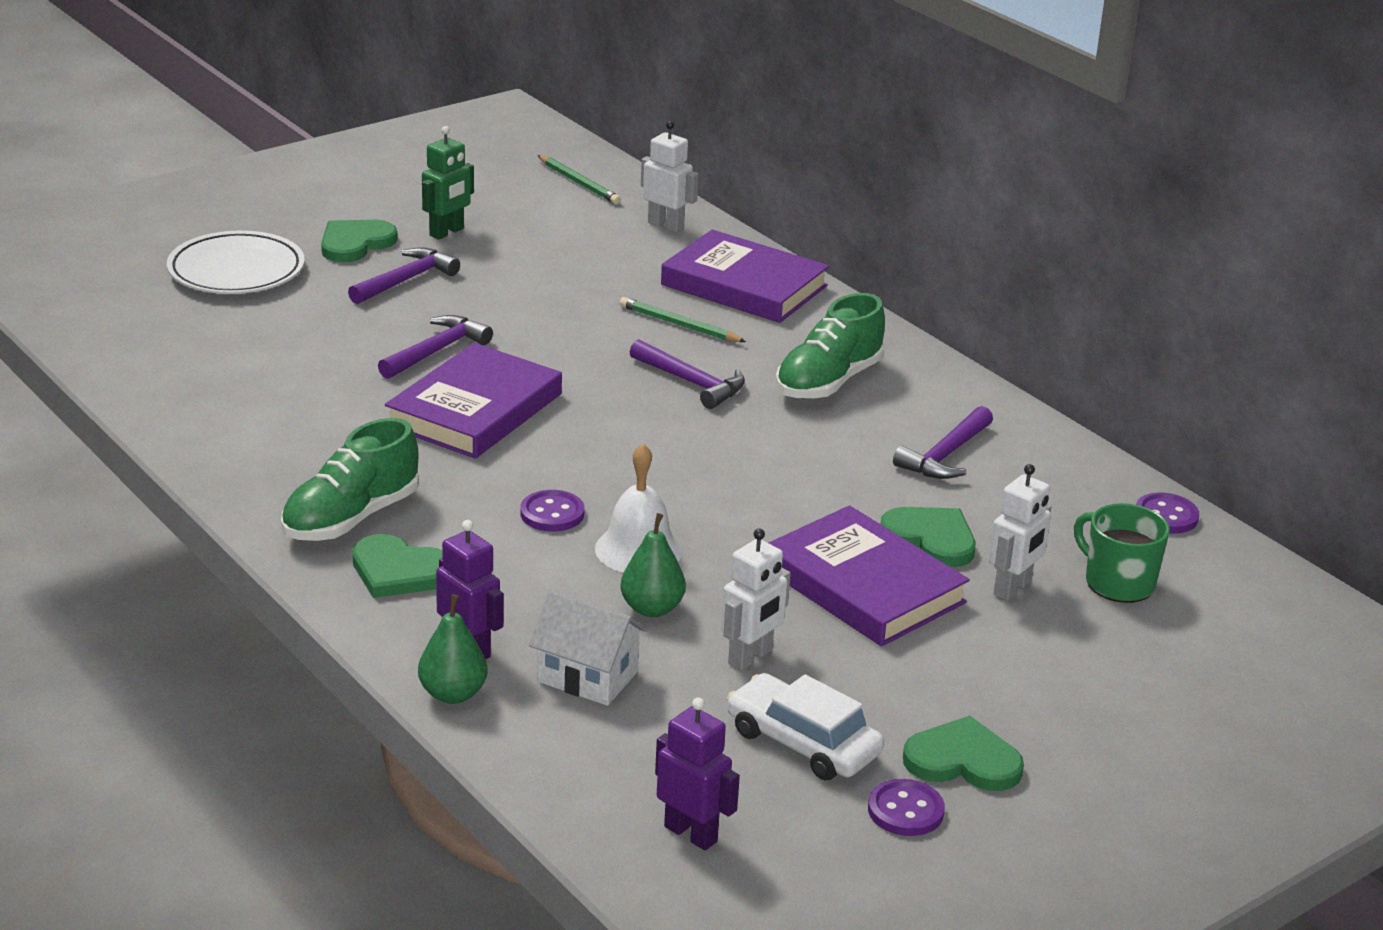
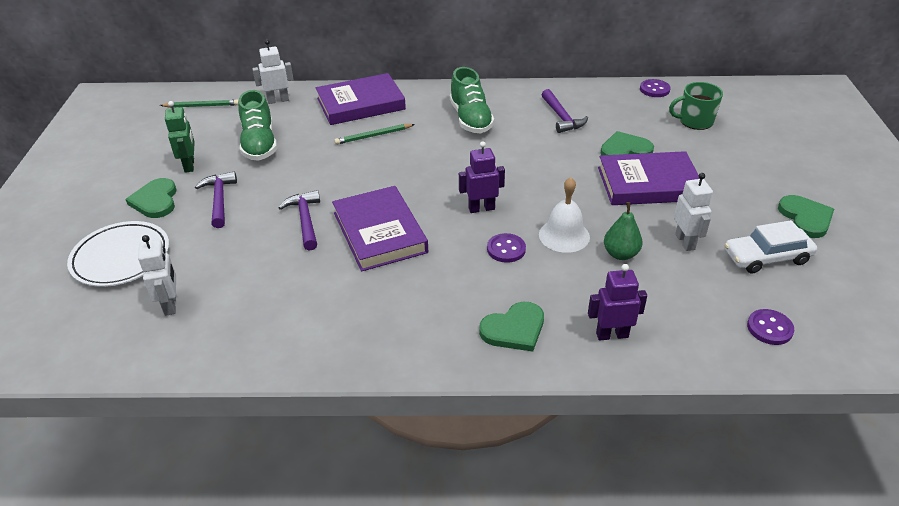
camera: 50 degrees left, 10 degrees up
(351, 518) = (443, 325): green shoe -> green shoe (259, 144)
(453, 694) = (651, 360): green pear -> none
(587, 676) = (667, 302): white house -> none
(691, 834) = (826, 326): purple robot -> purple robot (481, 208)
(692, 383) = (430, 155): purple hammer -> none
(905, 810) = (837, 251): purple button -> purple button (769, 328)
(963, 760) = (805, 218): green heart -> green heart turned 120 degrees clockwise
(1013, 588) = (680, 147): white robot -> white robot (171, 304)

